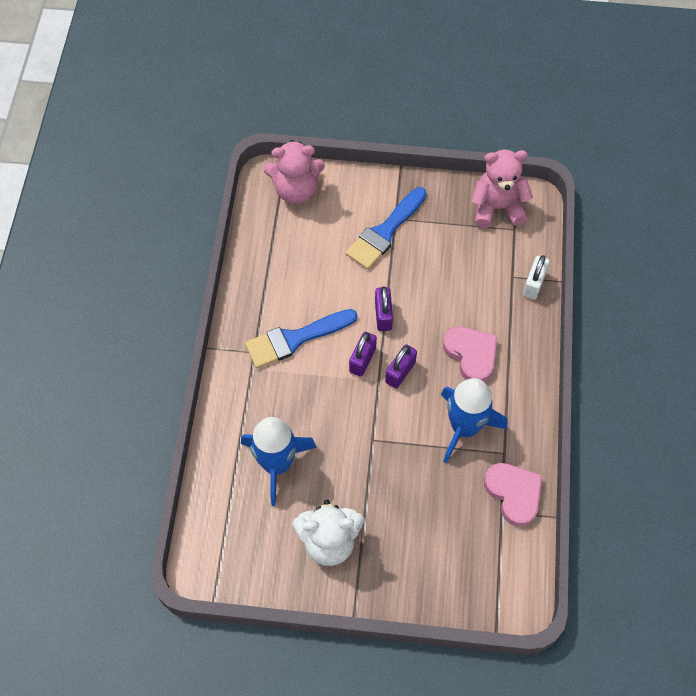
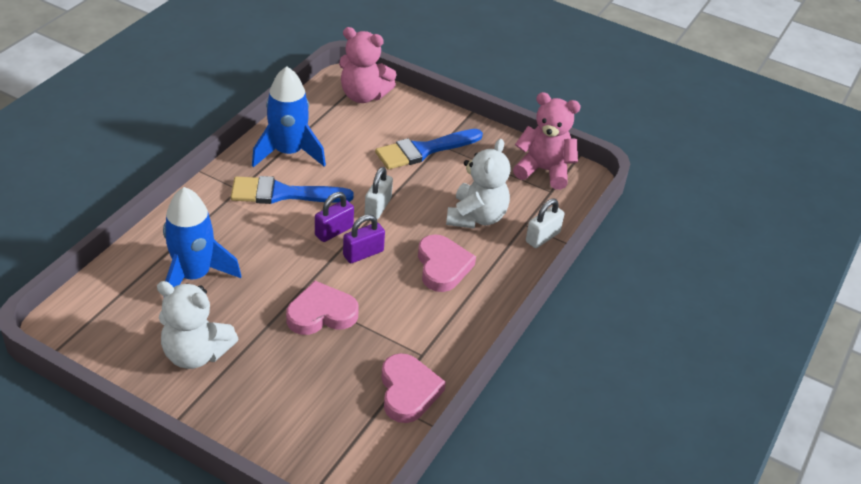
camera: 20 degrees right, 20 degrees down
(383, 315) = (378, 207): purple padlock -> white padlock
(403, 451) = (321, 314): none -> pink heart
(464, 427) = (395, 319): blue rocket -> blue rocket (288, 152)
(469, 288) = (476, 217): none -> white teddy bear

